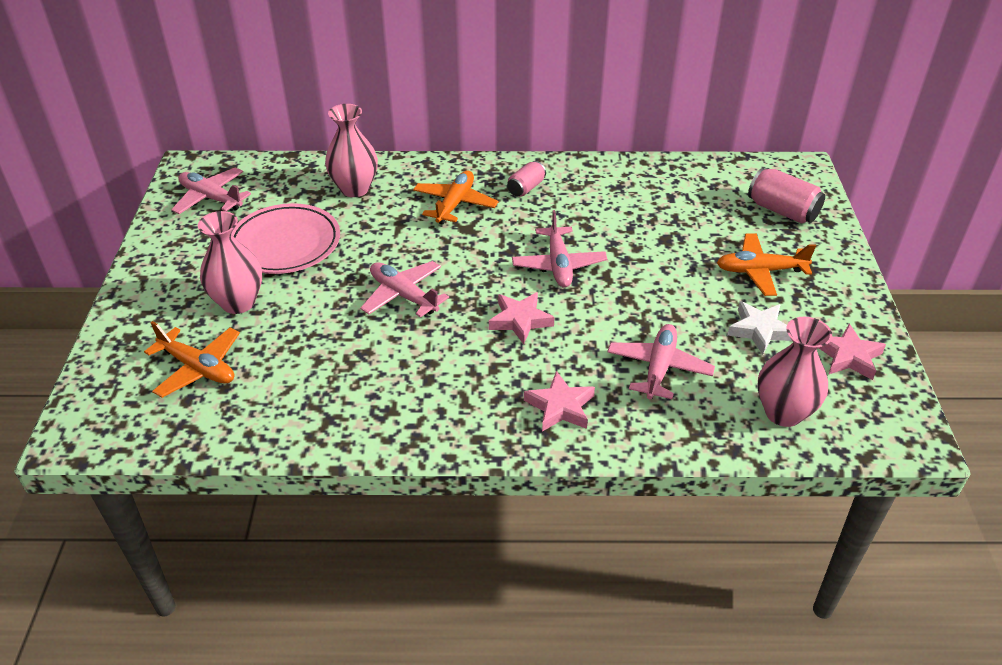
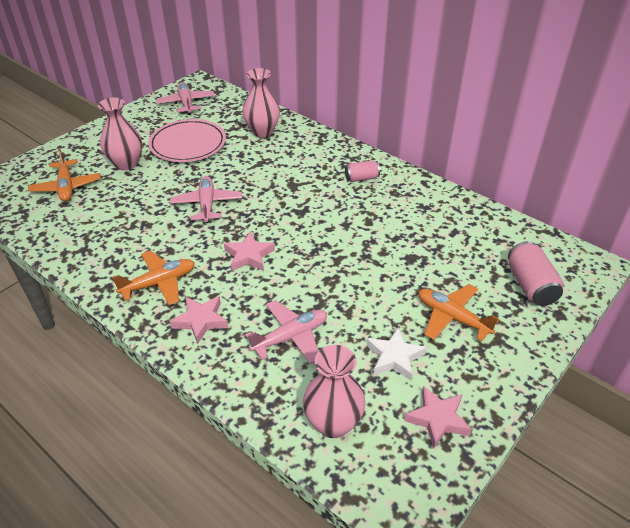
camera: 40 degrees right, 0 degrees up
(455, 204) = (305, 167): orange plane -> orange plane (159, 283)
(558, 265) = (317, 235): pink plane -> none

